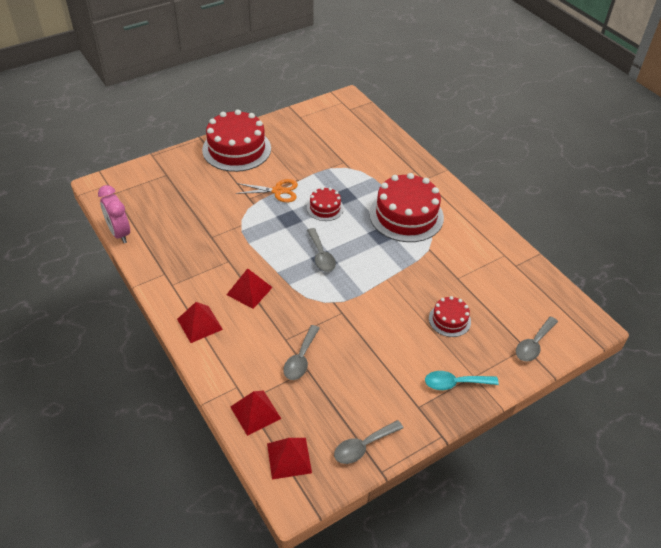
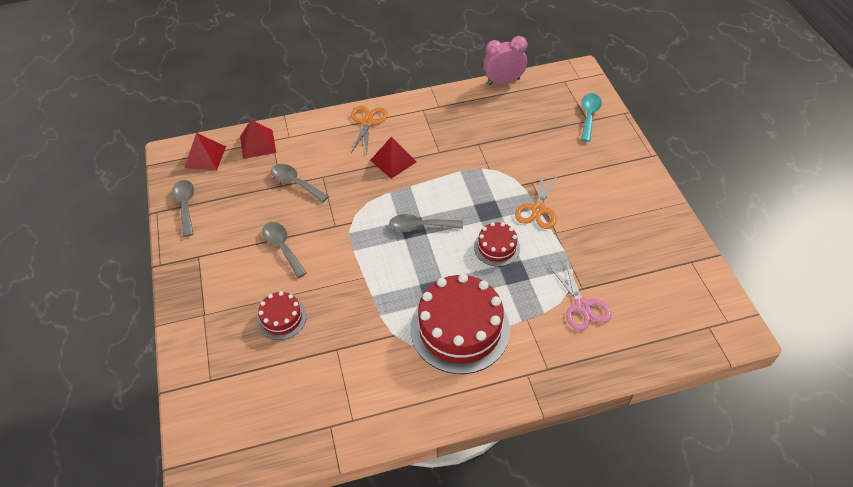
camera: 110 degrees right, 5 degrees up
(199, 324) = (367, 122): red pyramid -> orange scissors
(236, 149) = (625, 184): red cake -> none
(359, 160) = (582, 306): none -> pink scissors
(455, 383) = (205, 294): turquoise spoon -> turquoise spoon (589, 116)
(533, 344) = (209, 391): grey spoon -> grey spoon (282, 247)

